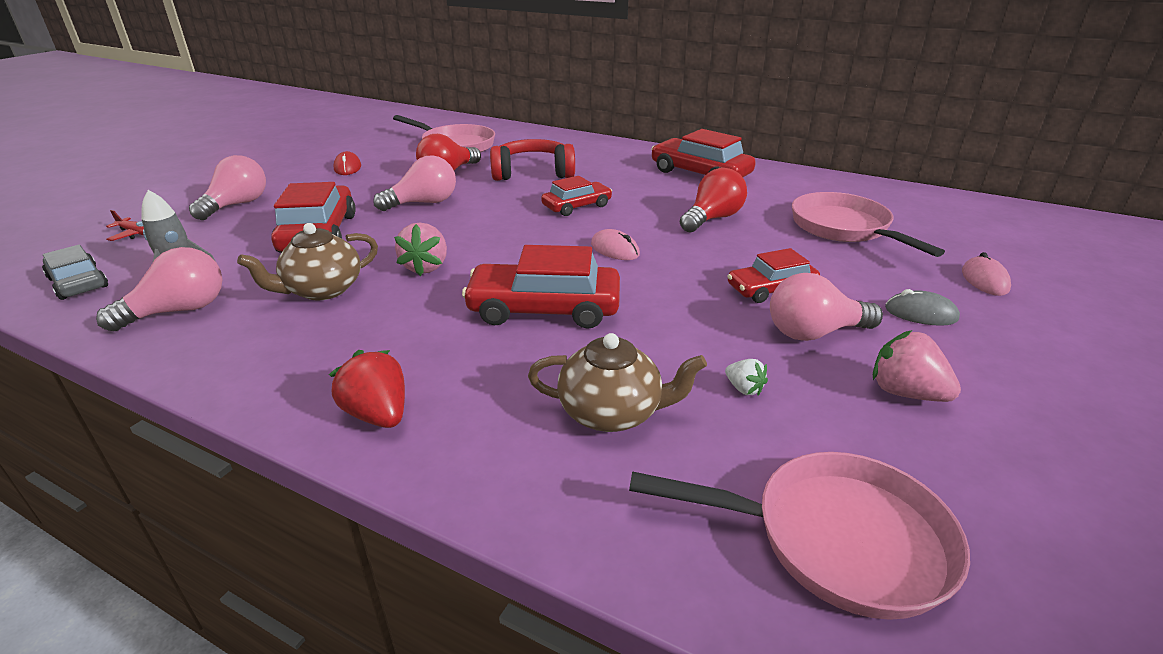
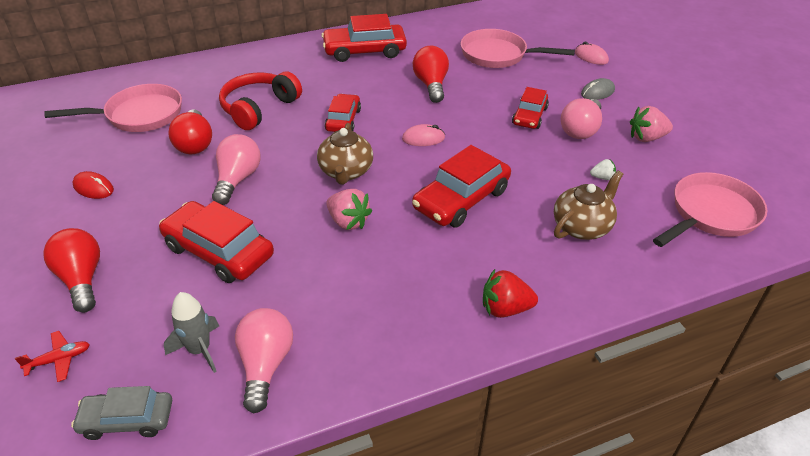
camera: 50 degrees left, 10 degrees up
(237, 205) = (82, 279): pink light bulb -> red light bulb
(322, 290) = (323, 281): brown teapot -> brown teapot (346, 172)

